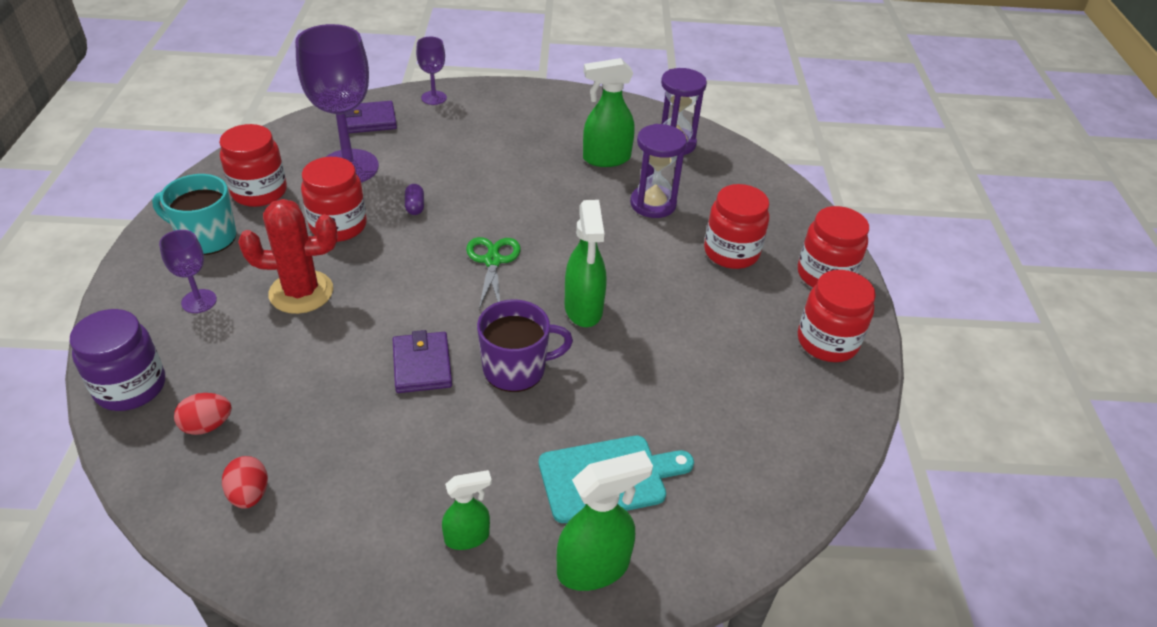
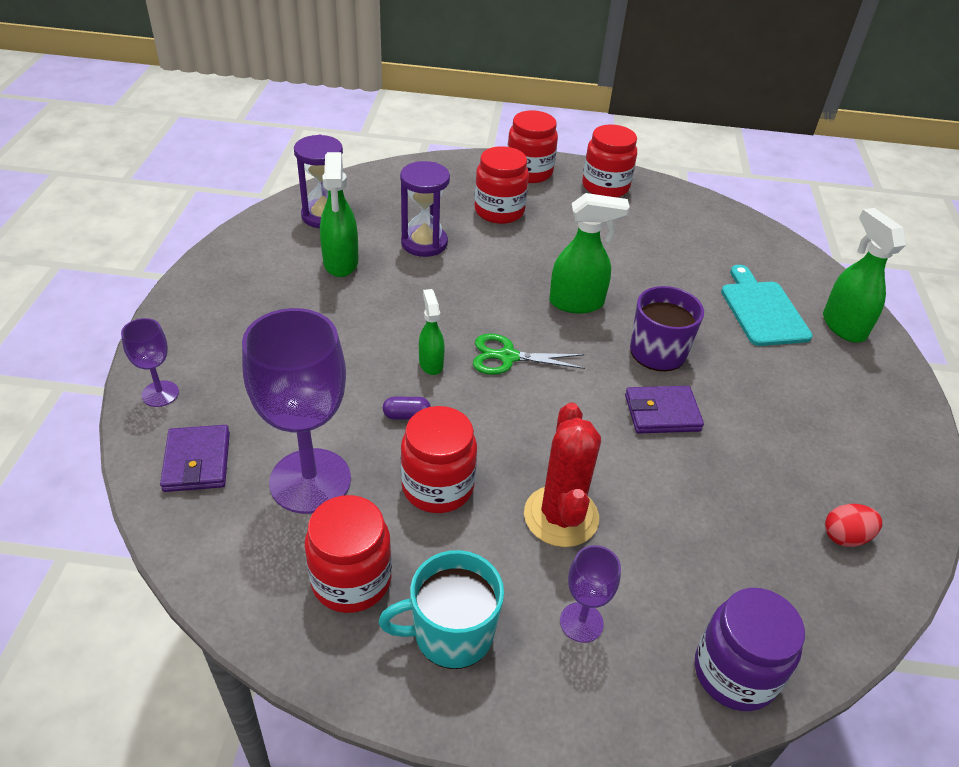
camera: 85 degrees left, 0 degrees up
(206, 237) = (451, 633): turquoise mug -> turquoise mug turned 60 degrees clockwise
(207, 425) = (773, 584): red egg -> none
(467, 537) = (840, 389): green spray bottle -> green spray bottle (431, 363)

